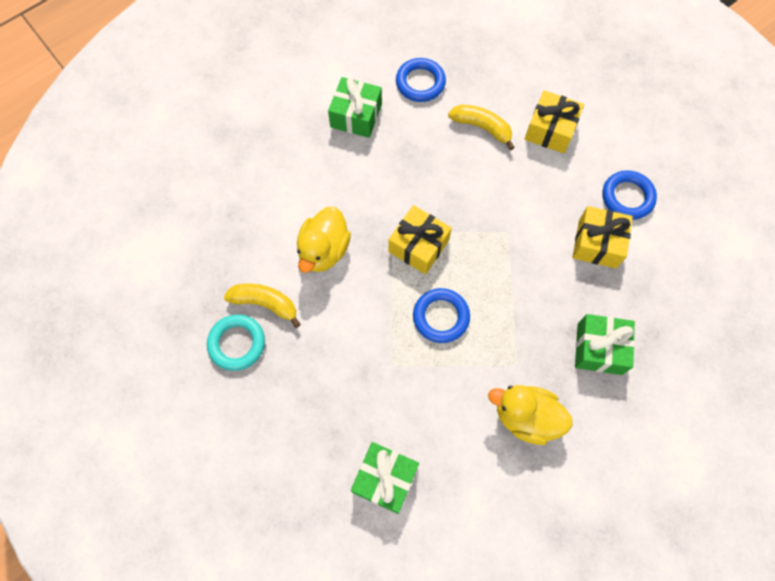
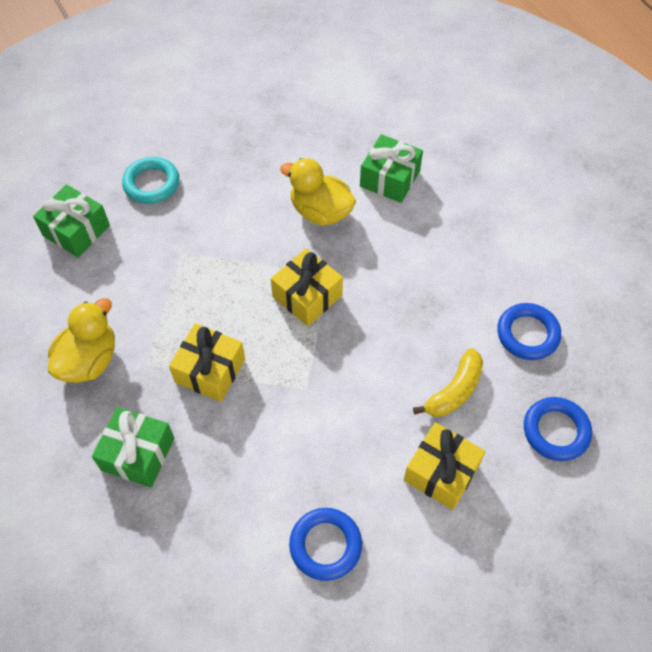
camera: 100 degrees right, 10 degrees down
(237, 343) = (240, 136): turquoise ring -> turquoise ring (151, 183)
(265, 303) = (274, 160): yellow banana -> none
(356, 116) = (485, 261): green gift -> green gift (390, 179)
(441, 317) = (220, 303): blue ring -> blue ring (556, 431)
(597, 243) = (268, 488): yellow gift -> yellow gift (210, 370)

